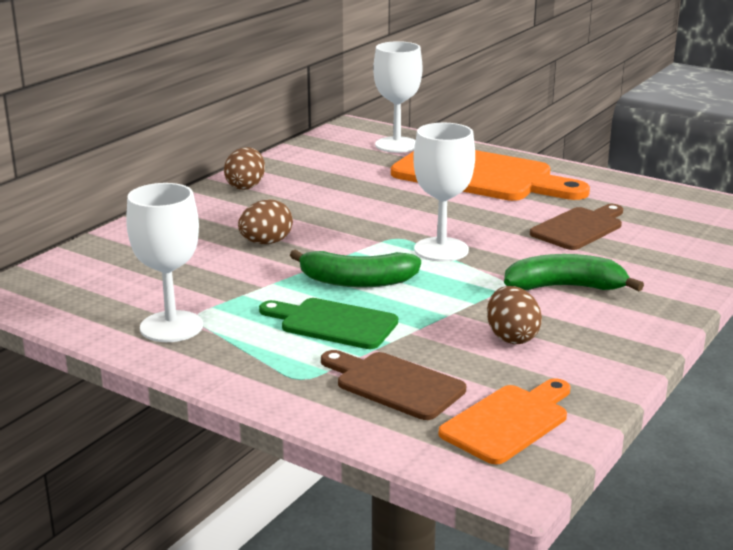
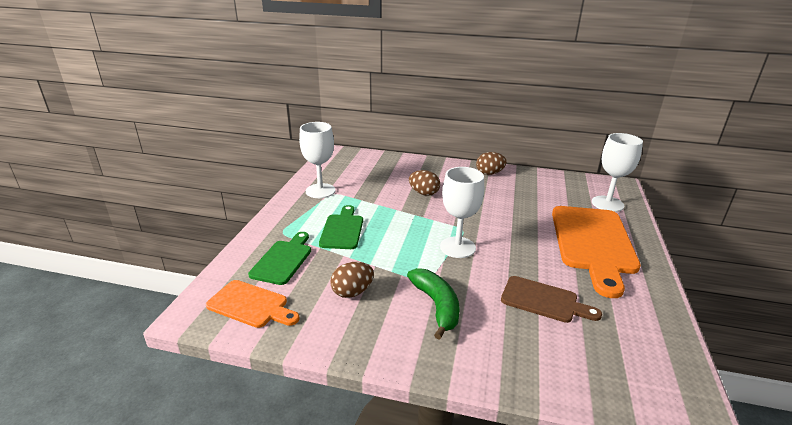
camera: 70 degrees right, 5 degrees up
(357, 281) = (395, 227): green banana -> none
(394, 384) = (283, 260): brown cutting board -> green cutting board

